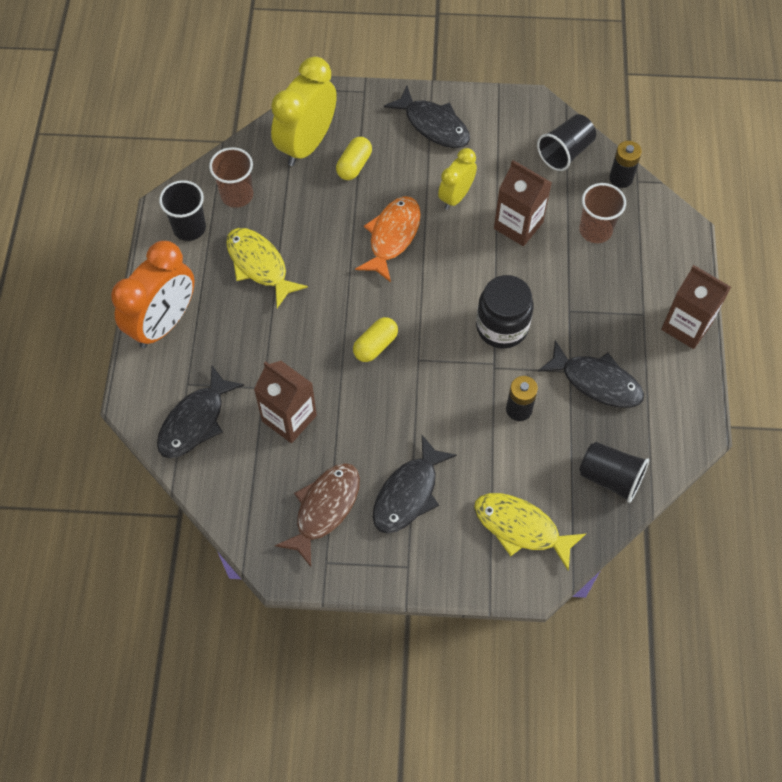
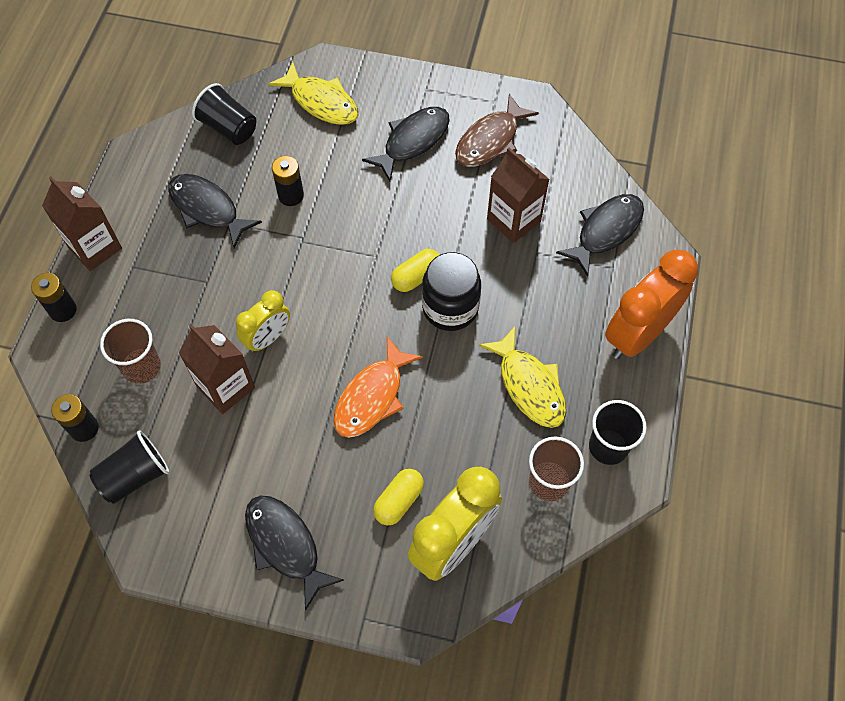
camera: 170 degrees left, 0 degrees up
(455, 196) = (286, 436): yellow clock -> yellow clock (268, 338)
(502, 327) = (281, 275): black jar -> black jar (450, 308)
(686, 266) = (63, 310): none -> black battery

